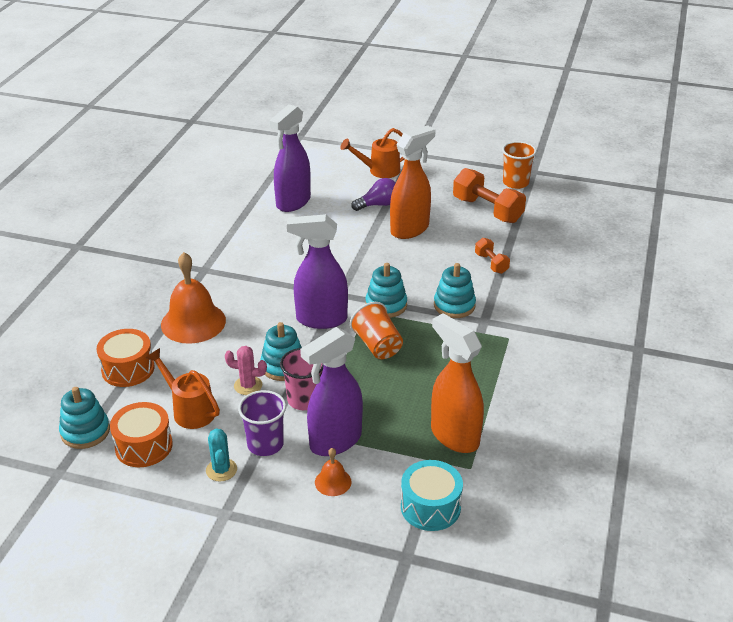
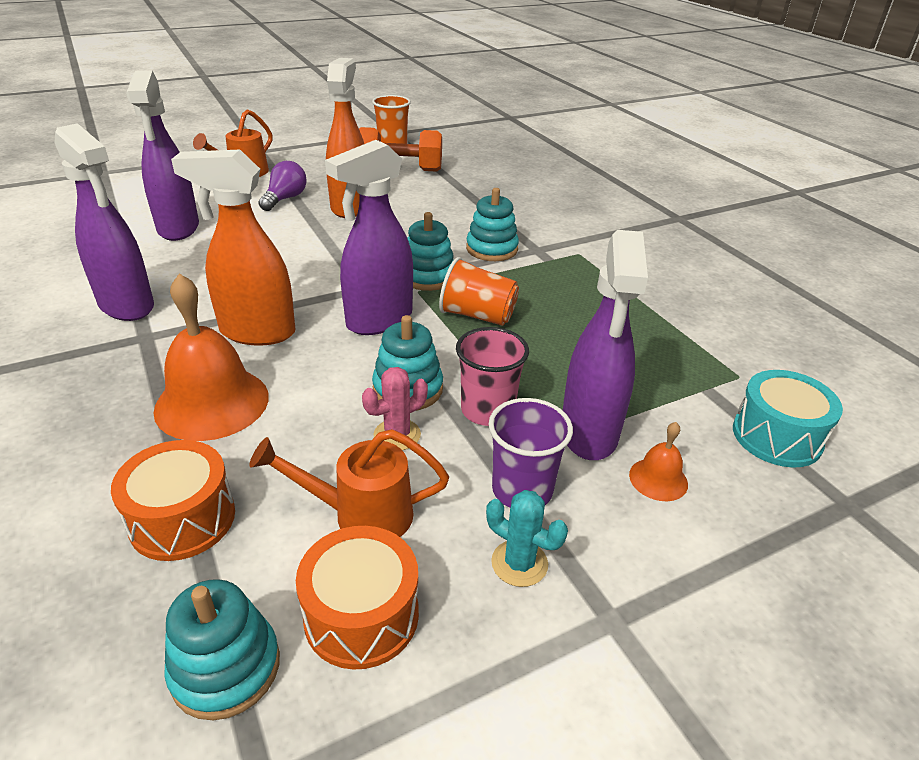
camera: 45 degrees left, 0 degrees up
(215, 246) = (127, 306): none -> purple spray bottle
(454, 436) = (679, 356): orange spray bottle -> orange spray bottle (256, 332)
(491, 263) = (469, 205): orange dumbbell -> none

